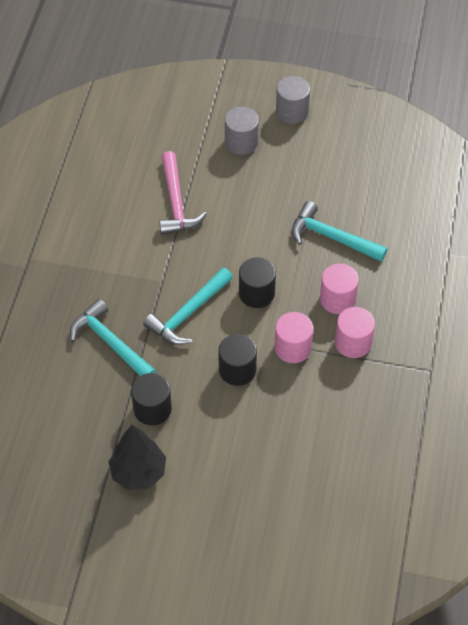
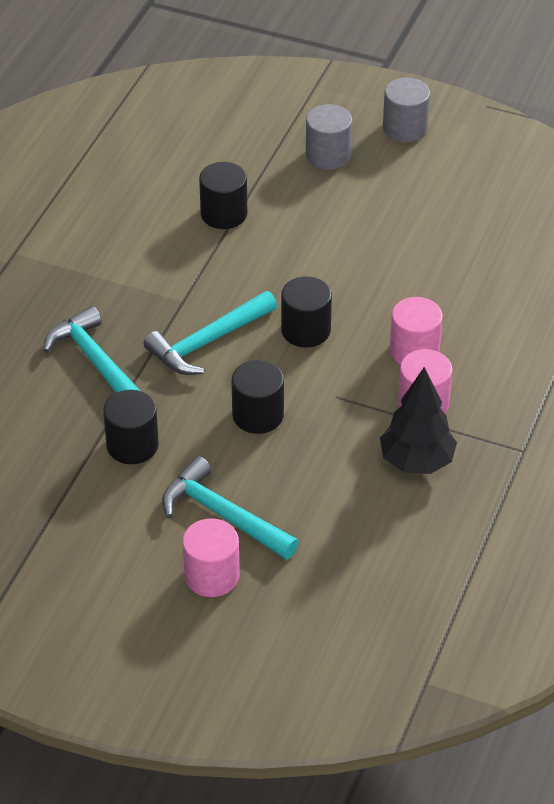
camera: 10 degrees right, 10 degrees down
(138, 472) = (95, 516): black tree -> black tree (416, 461)
(176, 203) = (224, 214): pink hammer -> black cylinder
(292, 348) = (339, 399): pink cylinder -> pink cylinder (212, 576)
(331, 237) = (423, 278): turquoise hammer -> turquoise hammer (222, 515)

